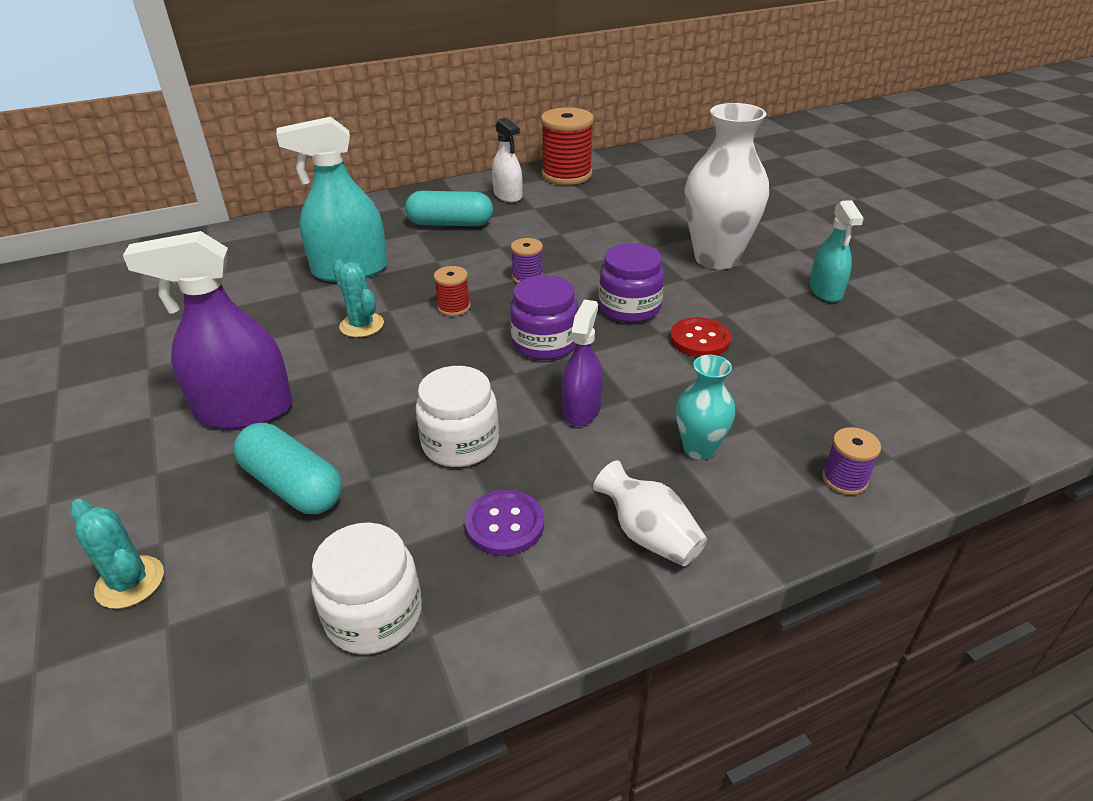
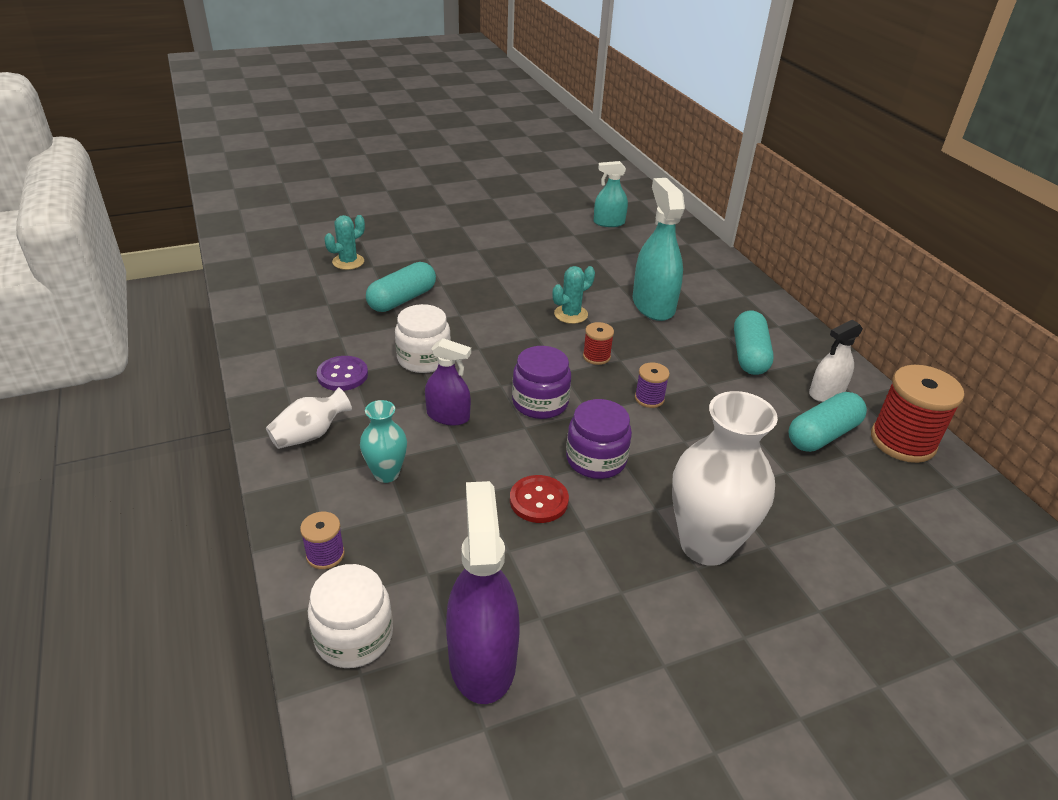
camera: 90 degrees right, 0 degrees up
(244, 410) = (476, 278): purple spray bottle -> purple spray bottle (482, 659)
(374, 614) = (295, 330): white jar -> white jar (354, 636)
(565, 202) = (822, 435): none -> turquoise capsule
(825, 291) = (636, 634): turquoise spray bottle -> turquoise spray bottle (609, 223)

